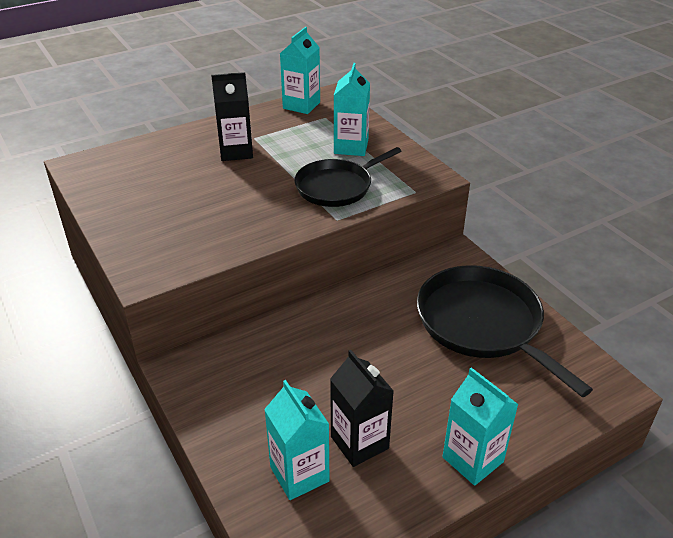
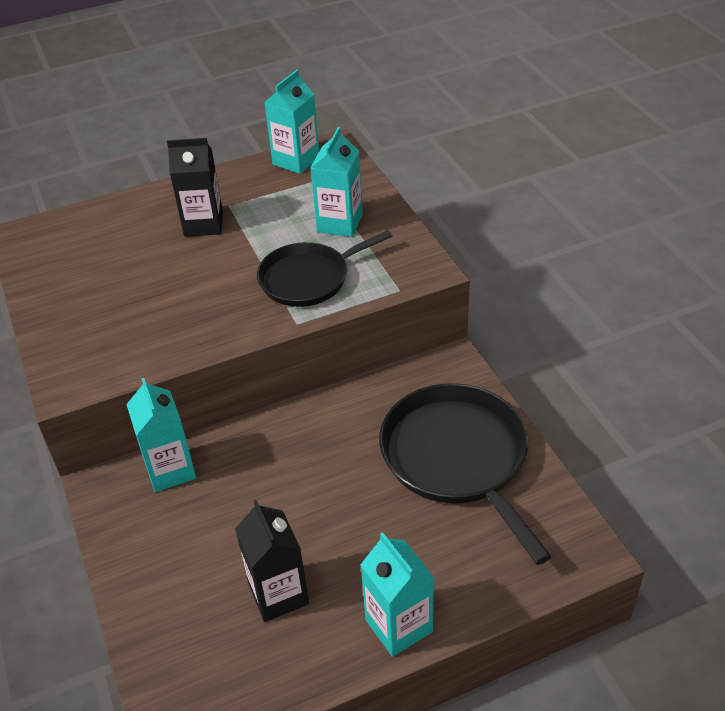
camera: 10 degrees right, 5 degrees up
(299, 474) = (205, 625): turquoise carton -> turquoise carton (170, 470)

